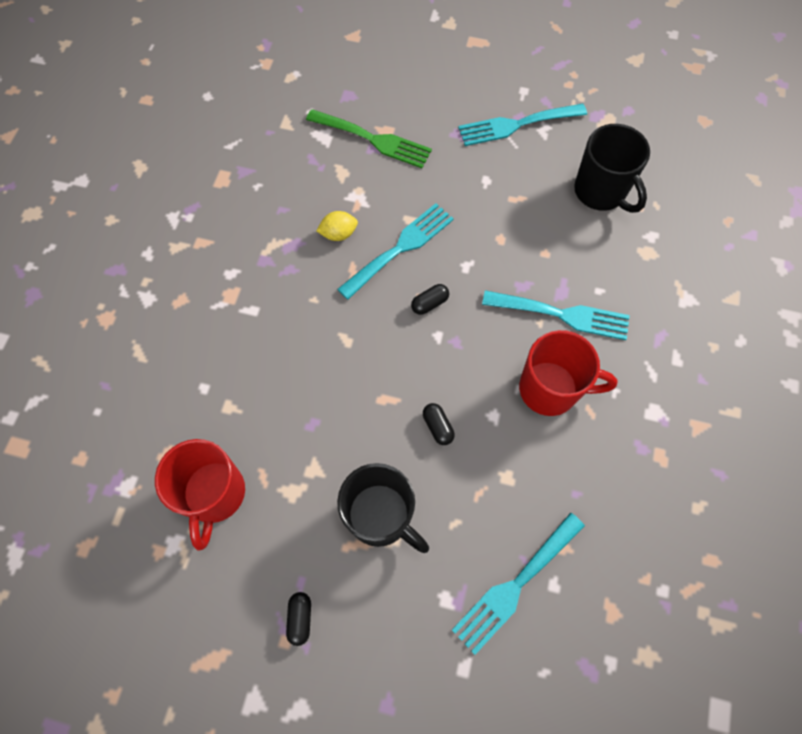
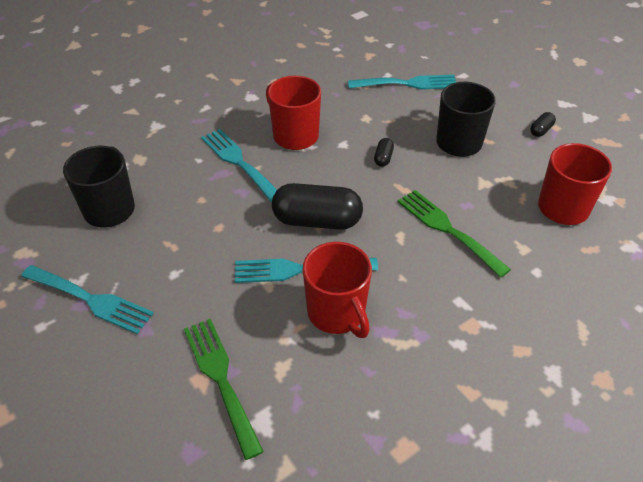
camera: 140 degrees left, 20 degrees down
(310, 378) = (447, 229): none -> green fork
(338, 234) = (337, 313): yellow lemon -> red mug
(429, 303) = (317, 220): black capsule -> black capsule, size x2.34

